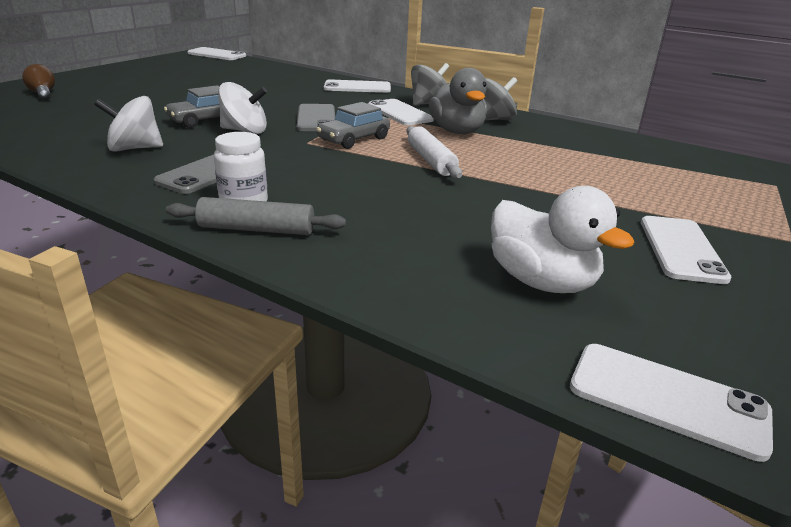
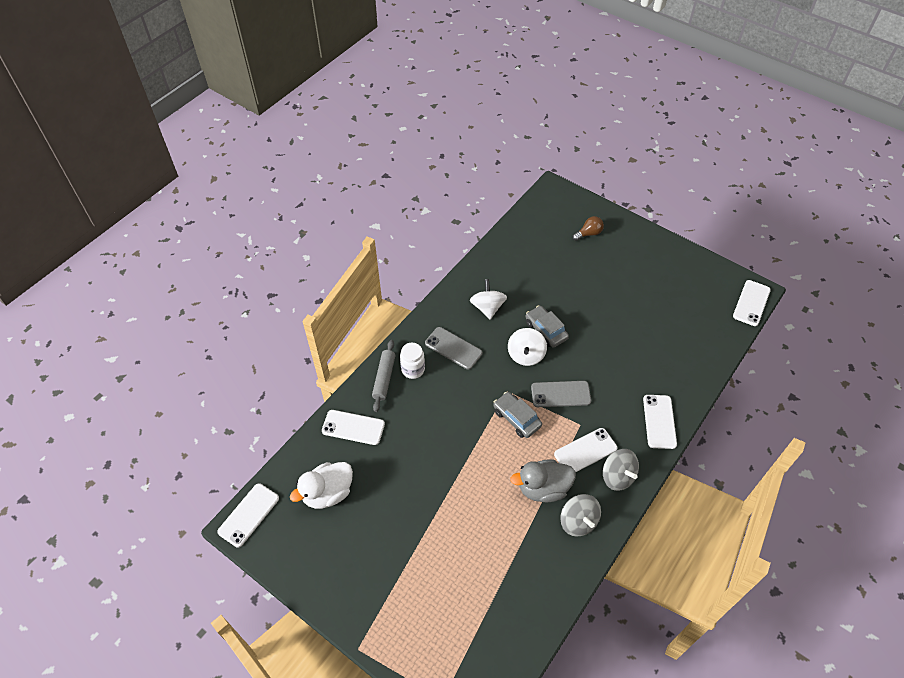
camera: 95 degrees right, 25 degrees up
(431, 161) = (479, 463): white rolling pin -> none
(681, 249) = (352, 574): white phone -> white phone (353, 427)

